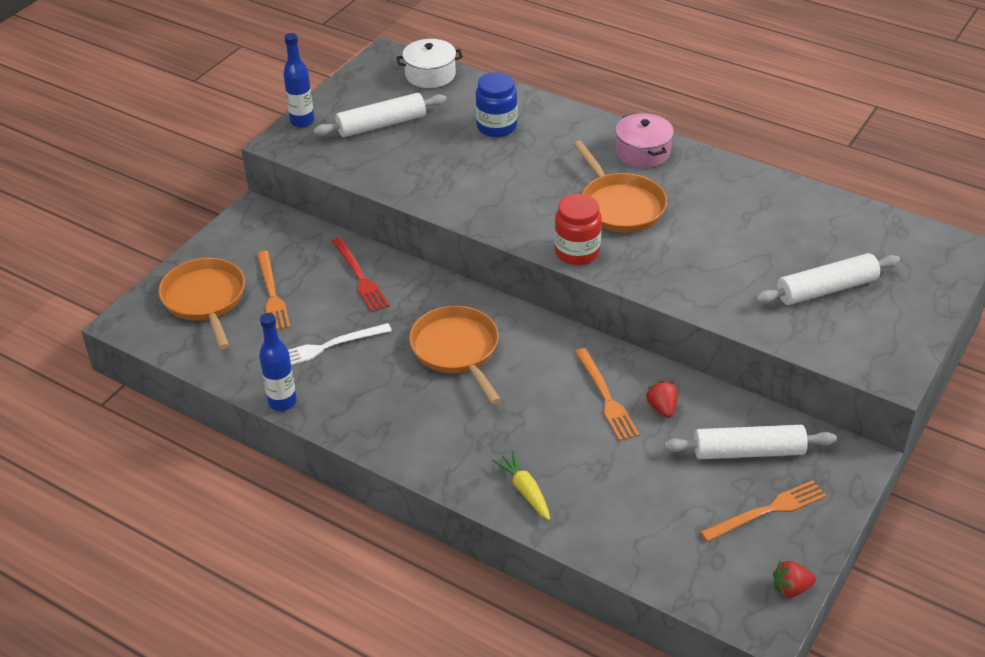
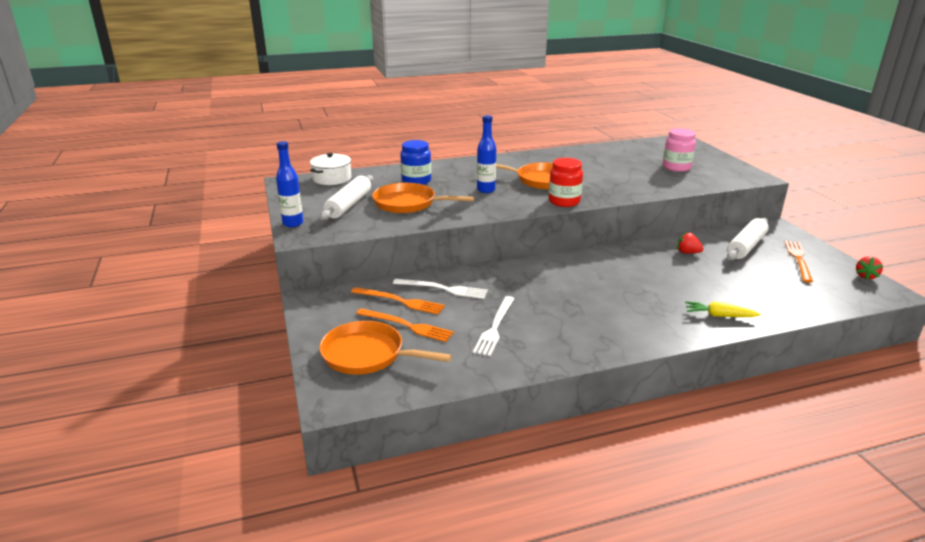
camera: 50 degrees left, 15 degrees down
(282, 402) = (529, 367): blue bottle -> blue bottle (486, 190)
(360, 277) = (443, 289): red fork -> white fork
(457, 350) = (562, 286): orange pan -> orange pan (408, 203)
(606, 397) = (661, 262): orange fork -> orange fork (400, 301)
(642, 152) = (505, 162): pink pot -> none
(826, 289) = (676, 167): white rolling pin -> pink jar

